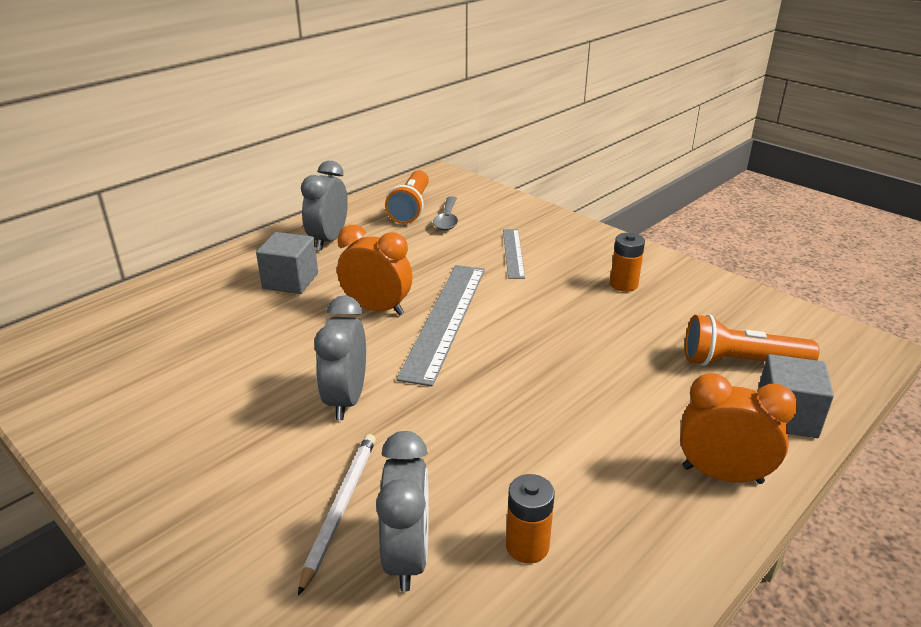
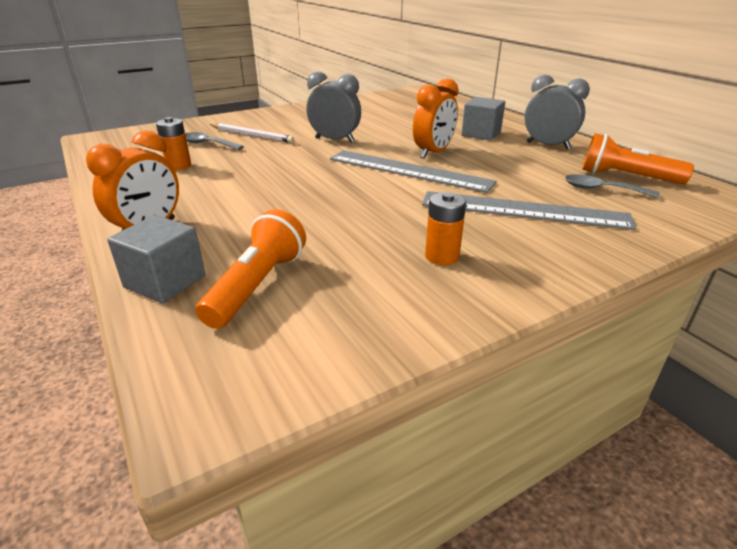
camera: 105 degrees right, 0 degrees up
(407, 556) = (207, 144): grey clock -> grey spoon
(513, 253) = (523, 210): grey ruler -> grey ruler, size x1.83

